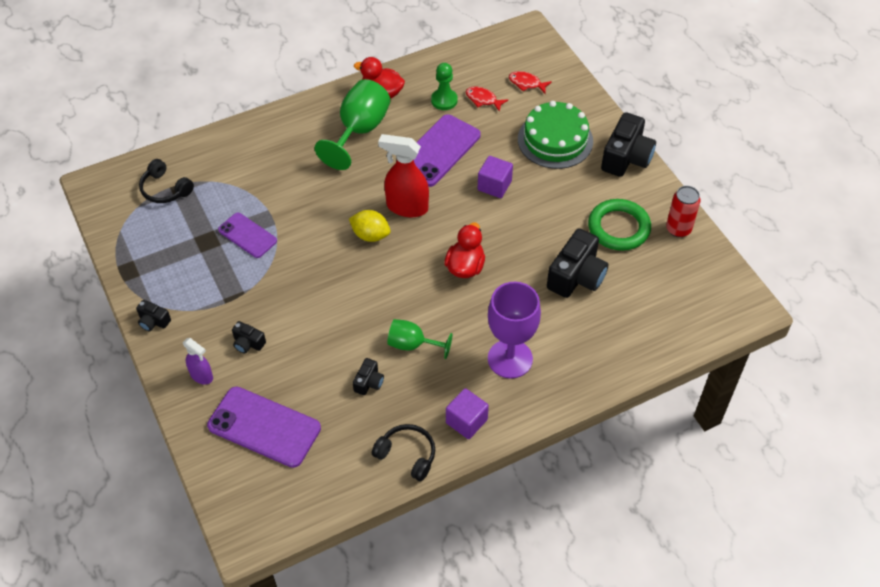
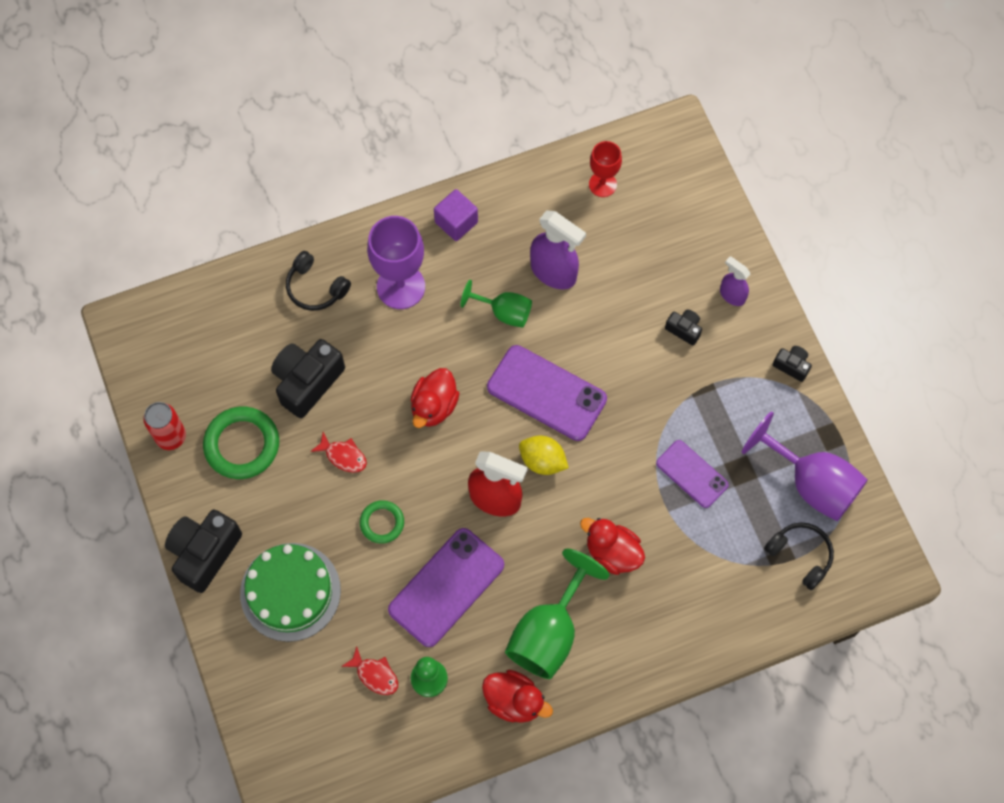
camera: 175 degrees left, 15 degrees up
(149, 236) = (811, 483): none -> purple goblet
(264, 427) = (663, 234): purple phone -> purple phone (546, 393)
(312, 180) = (612, 552): none -> red duck
(324, 471) = (602, 184): none -> red goblet
(369, 382) = (554, 273): black camera -> purple spray bottle
(407, 455) = (519, 193): black headphones -> black headphones (315, 288)
(494, 185) = (382, 523): purple cube -> green ring
(526, 83) = (309, 700): red fish -> red fish (343, 456)

